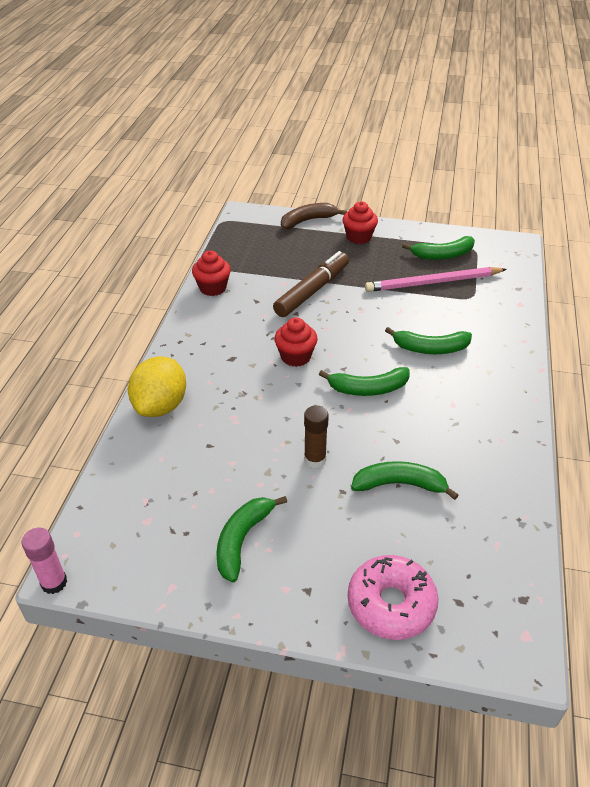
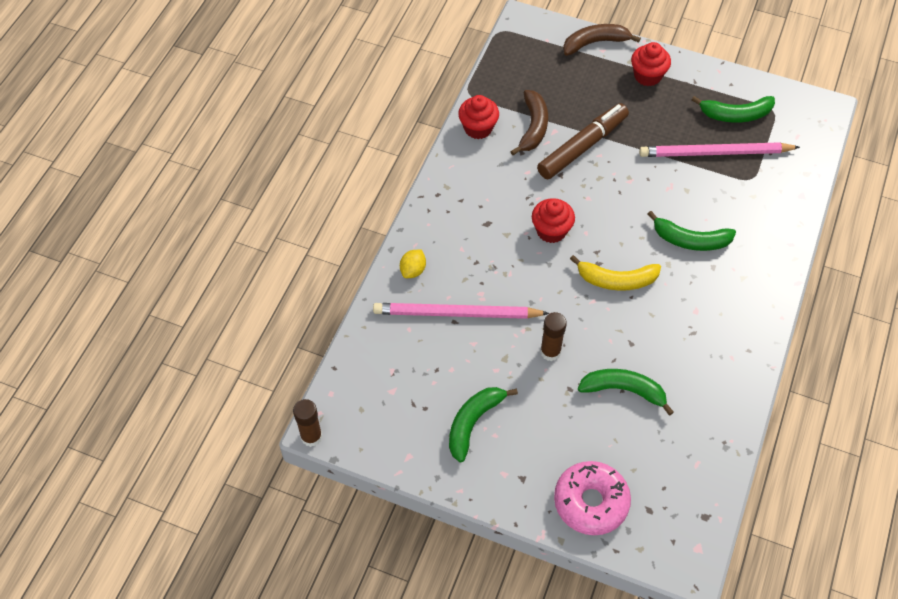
camera: 10 degrees right, 15 degrees up
(54, 582) = (311, 436): pink glue stick -> brown glue stick
(161, 406) = (413, 270): yellow lemon -> yellow lemon, size x0.48
(210, 438) = (456, 313): none -> pink pencil
(264, 282) = (533, 127): none -> brown banana
(368, 389) = (616, 280): green banana -> yellow banana

